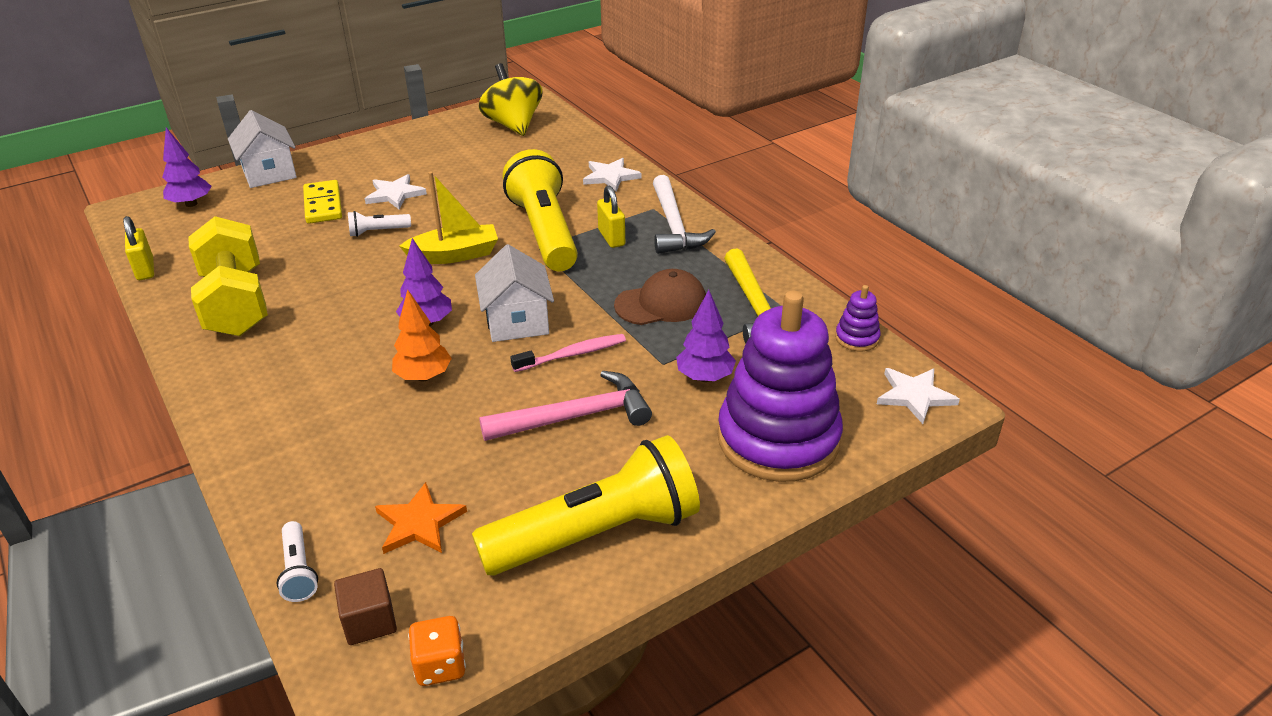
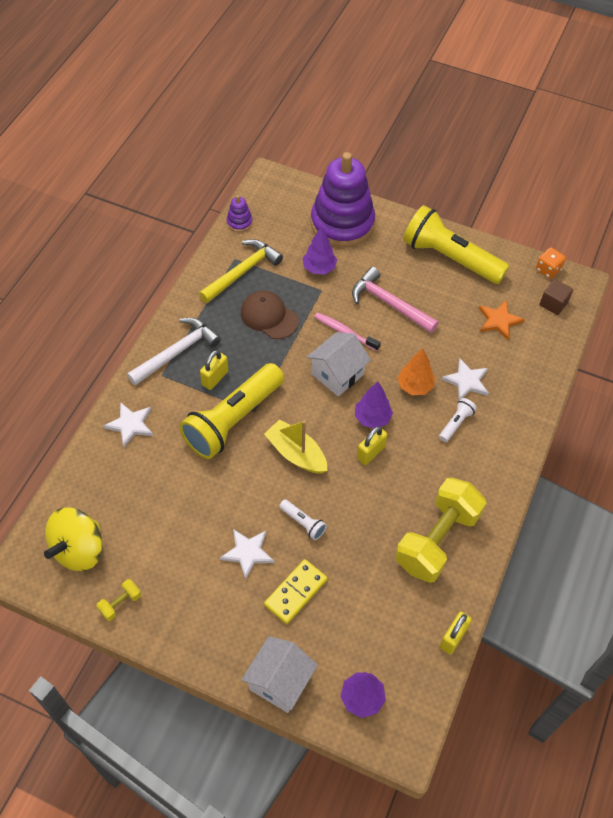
camera: 125 degrees left, 20 degrees up
(298, 571) = (557, 344): white flashlight -> white flashlight (456, 423)
(388, 303) = (371, 452): none -> yellow padlock
(441, 129) = (120, 603): none -> yellow dumbbell
(914, 396) = (272, 188): white star -> white star (466, 381)

